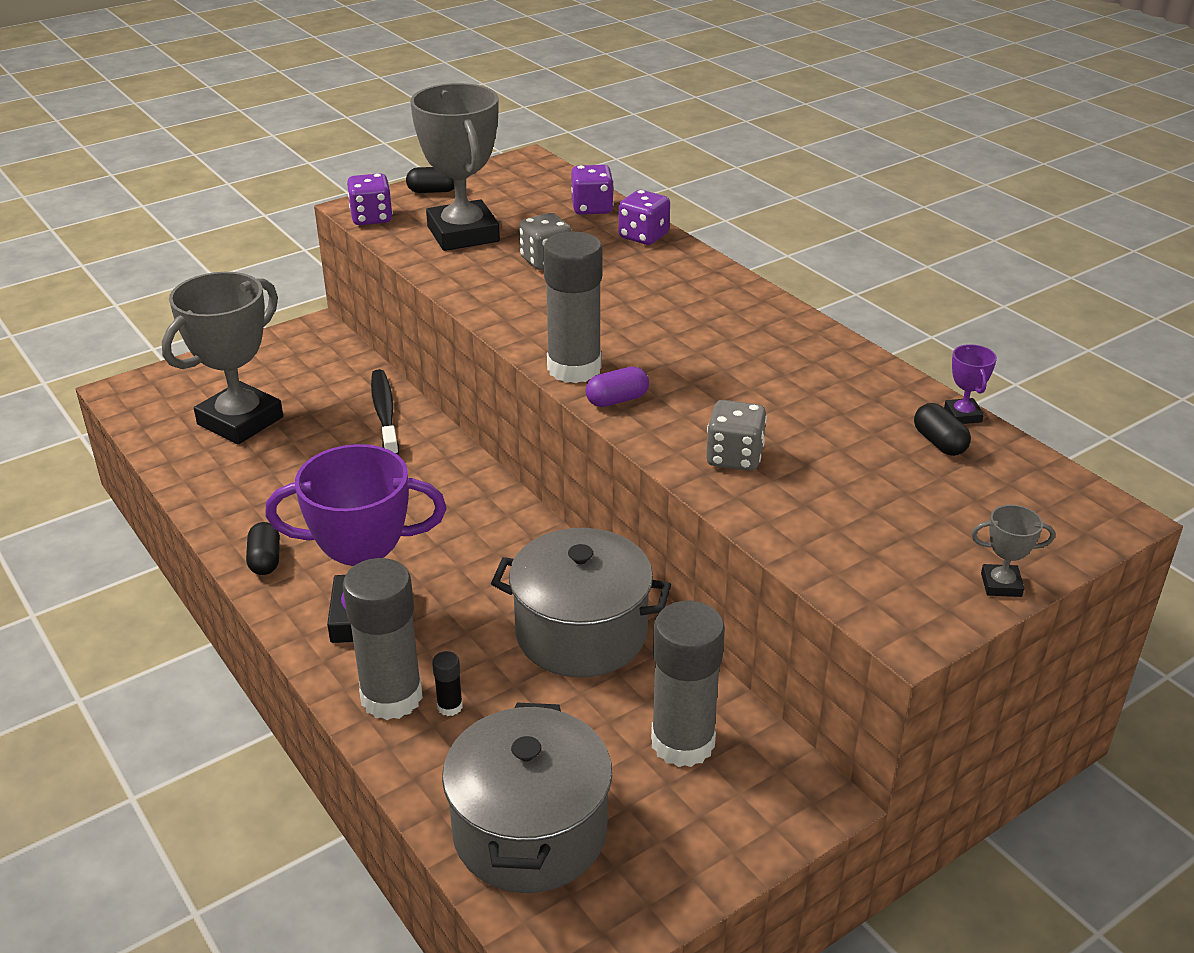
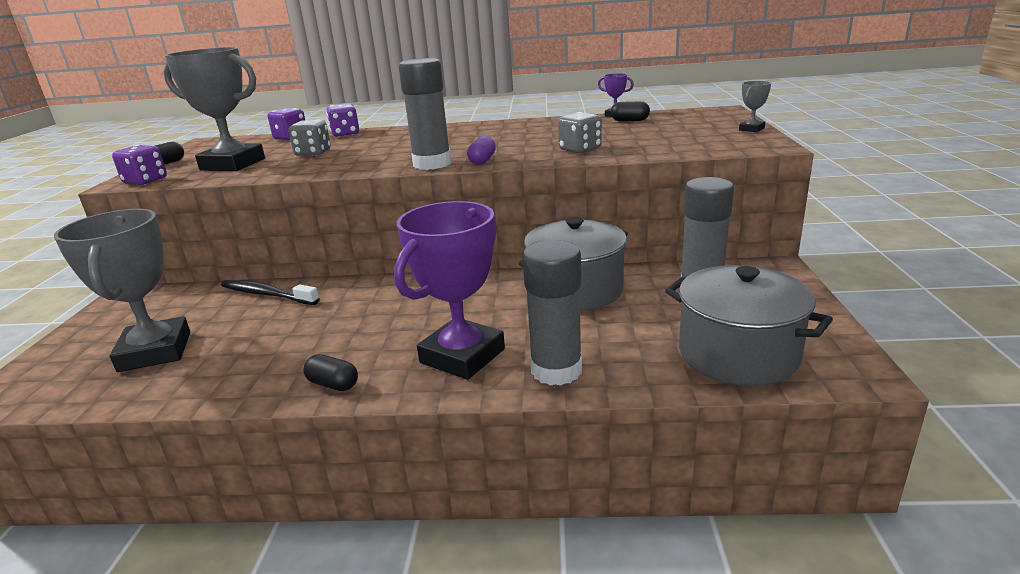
camera: 50 degrees left, 10 degrees down
(450, 706) = (591, 350): black glue stick -> none

